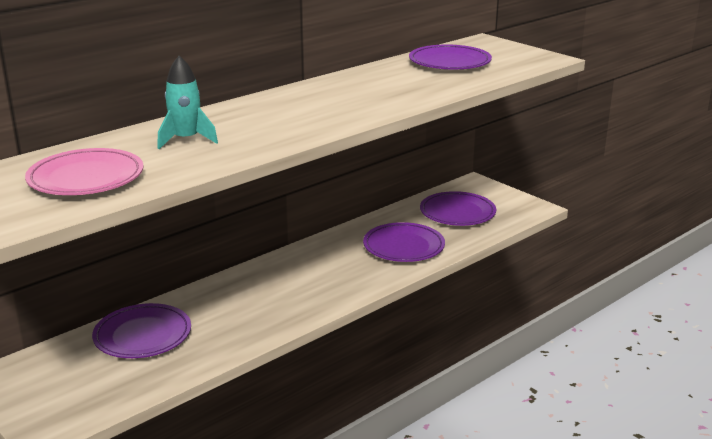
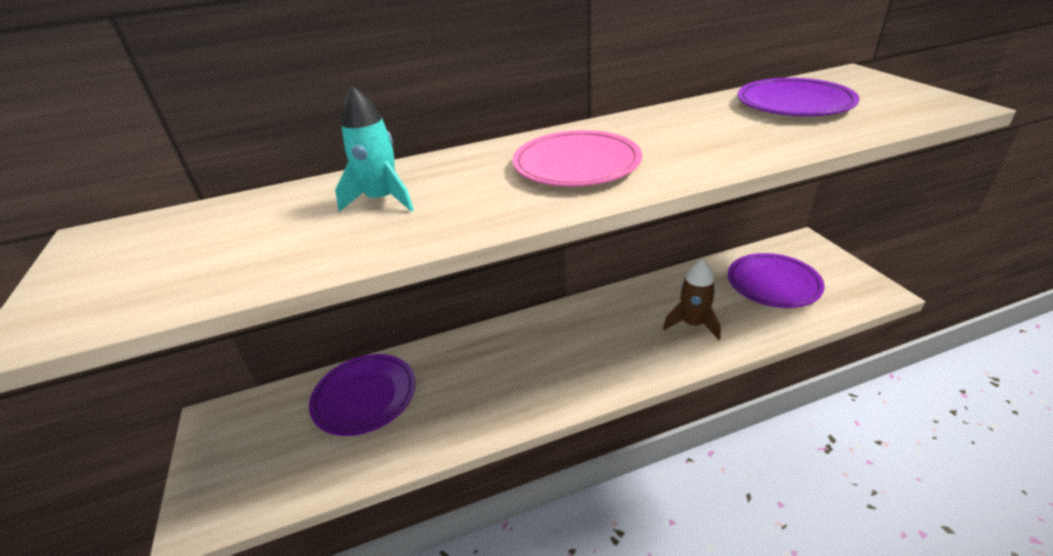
camera: 25 degrees right, 10 degrees up
(86, 178) = (214, 252): pink plate -> pink plate (576, 164)
(403, 246) = (692, 324): purple plate -> brown rocket

